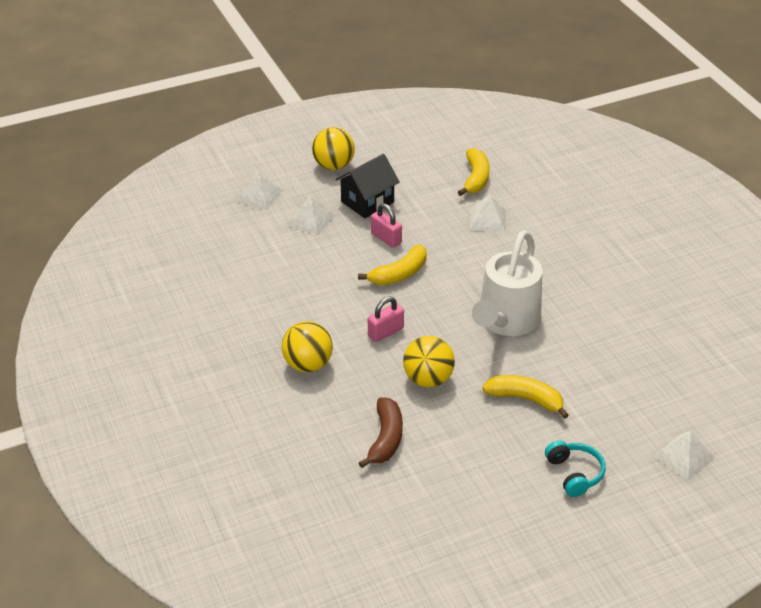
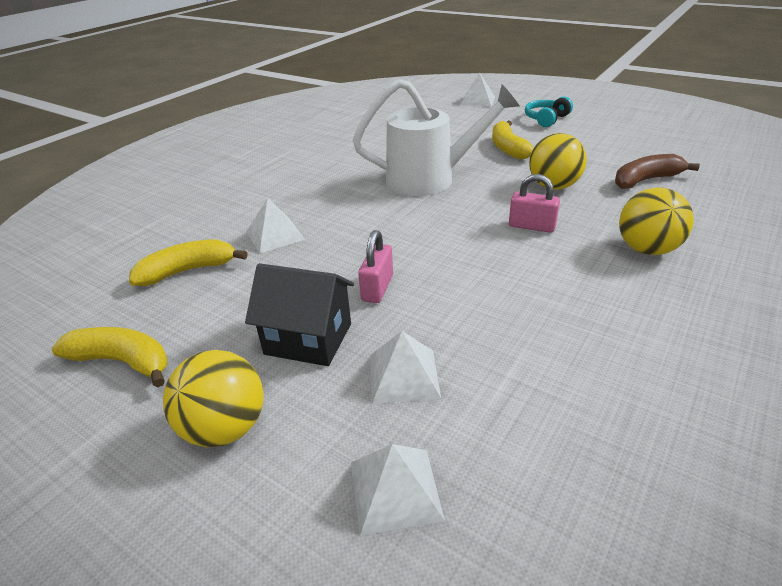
camera: 120 degrees left, 5 degrees down
(399, 274) = (433, 253): yellow banana -> yellow banana (123, 361)

